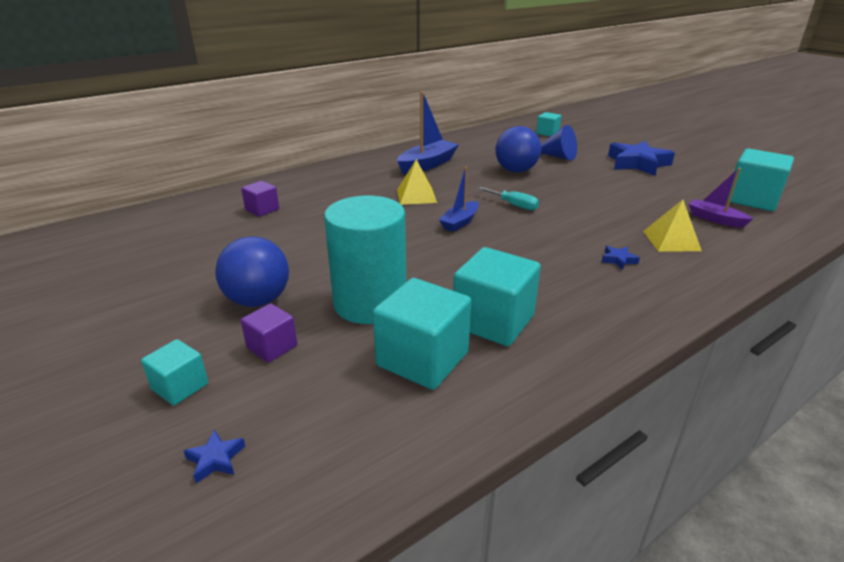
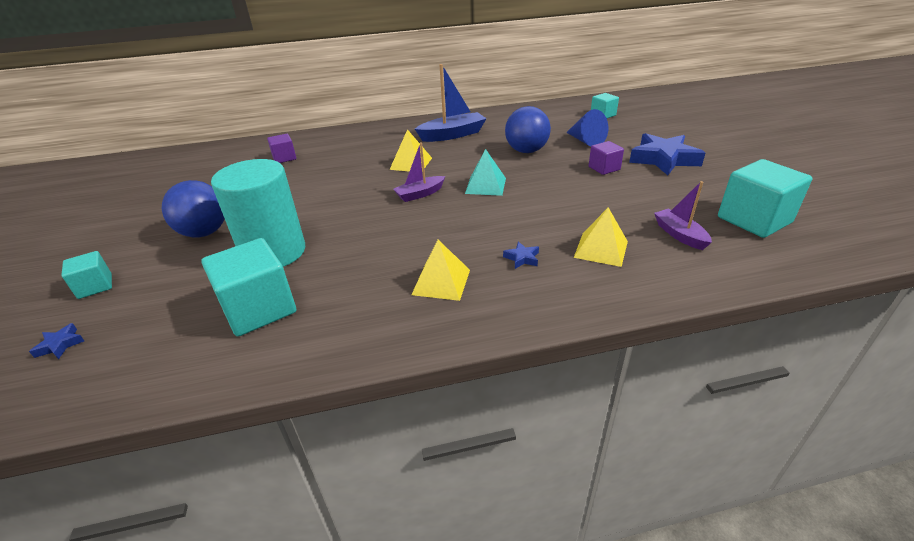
camera: 25 degrees right, 5 degrees up
(272, 347) = (175, 271): purple cube -> purple cube (604, 168)
(460, 222) = (420, 194): blue boat -> purple boat
(493, 321) = (346, 291): turquoise cube -> none
(514, 205) = (485, 185): turquoise screwdriver -> turquoise pyramid
(573, 294) = (441, 282): none -> yellow pyramid

